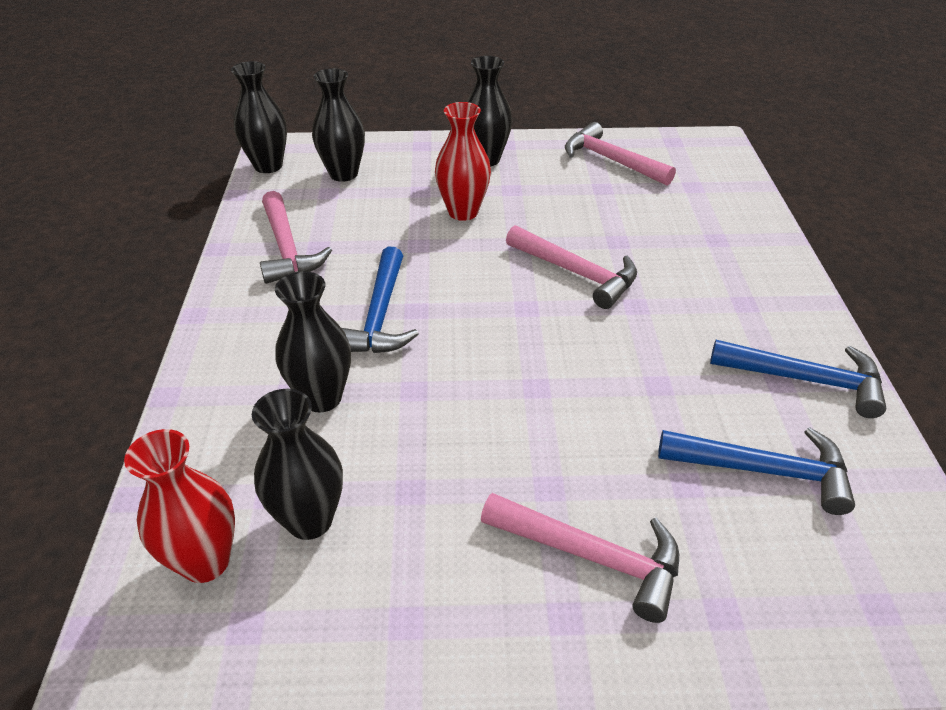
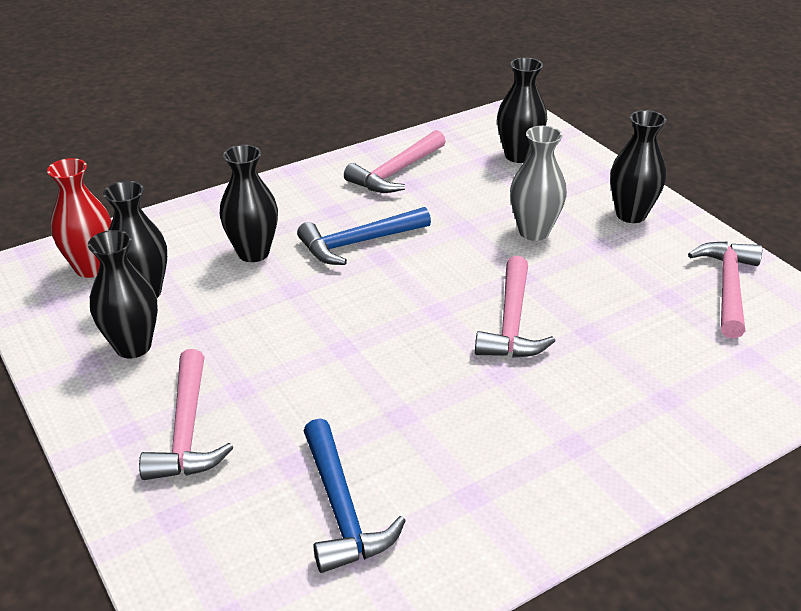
camera: 60 degrees right, 5 degrees down
(268, 166) = (488, 121): black vase -> black vase (133, 346)
(463, 212) = (534, 232): red vase -> grey vase
(806, 380) = (490, 514): blue hammer -> none

